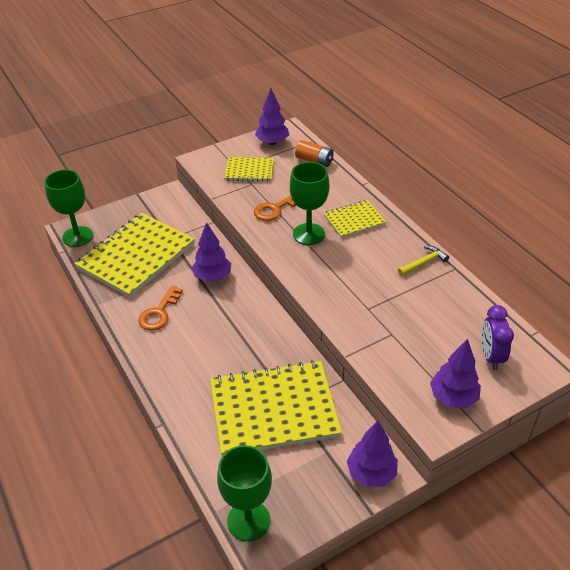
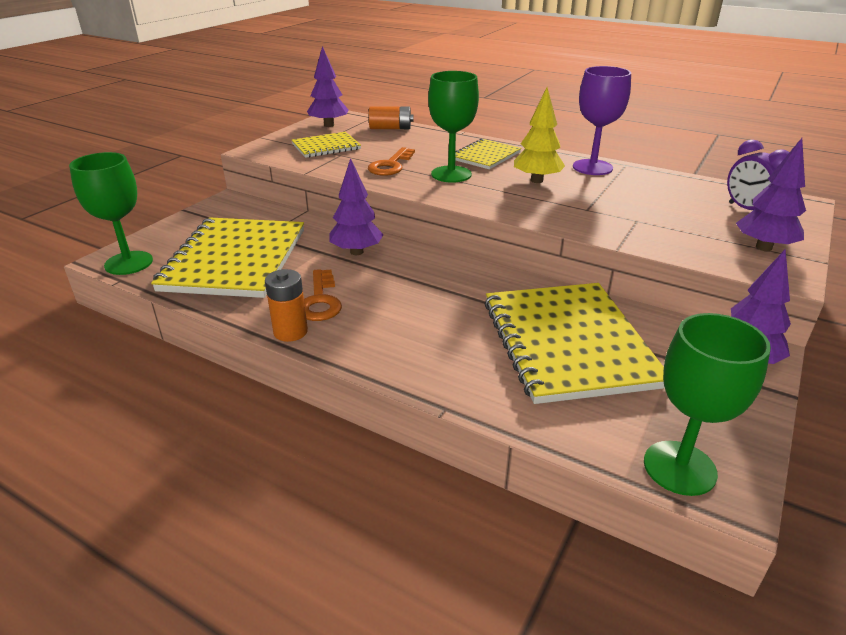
camera: 30 degrees left, 10 degrees down
(126, 331) = (290, 332): none -> orange battery
(274, 410) = (568, 343): yellow notebook -> yellow notebook turned 60 degrees counterclockwise
(364, 263) = (536, 180): none -> yellow tree
(423, 263) = (592, 167): yellow hammer -> purple goblet

